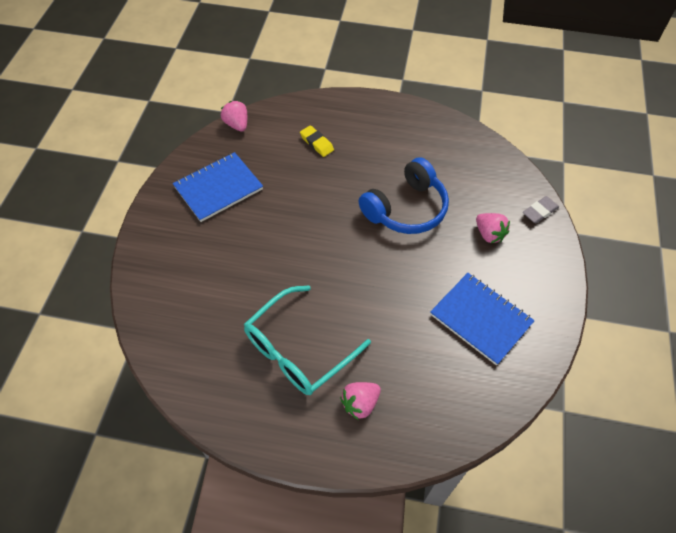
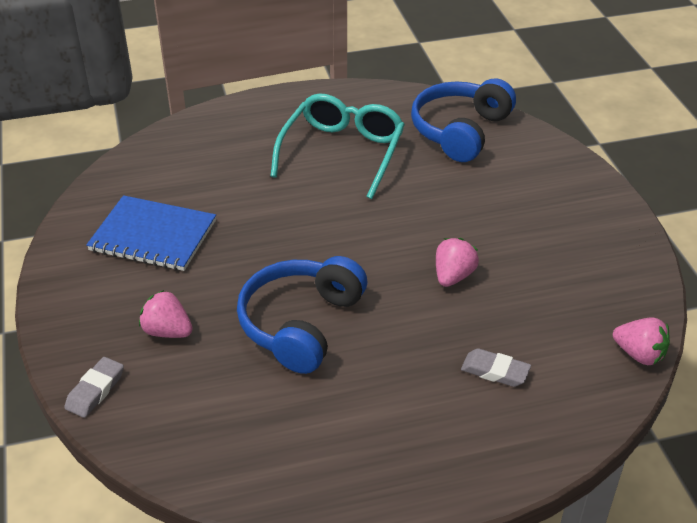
camera: 155 degrees right, 15 degrees down
(189, 333) = (460, 131): none -> blue headphones
(218, 188) = (570, 261): blue notebook -> none
(317, 143) = (495, 371): yellow eraser -> grey eraser
(360, 403) = (256, 137): pink strawberry -> pink strawberry (453, 276)

